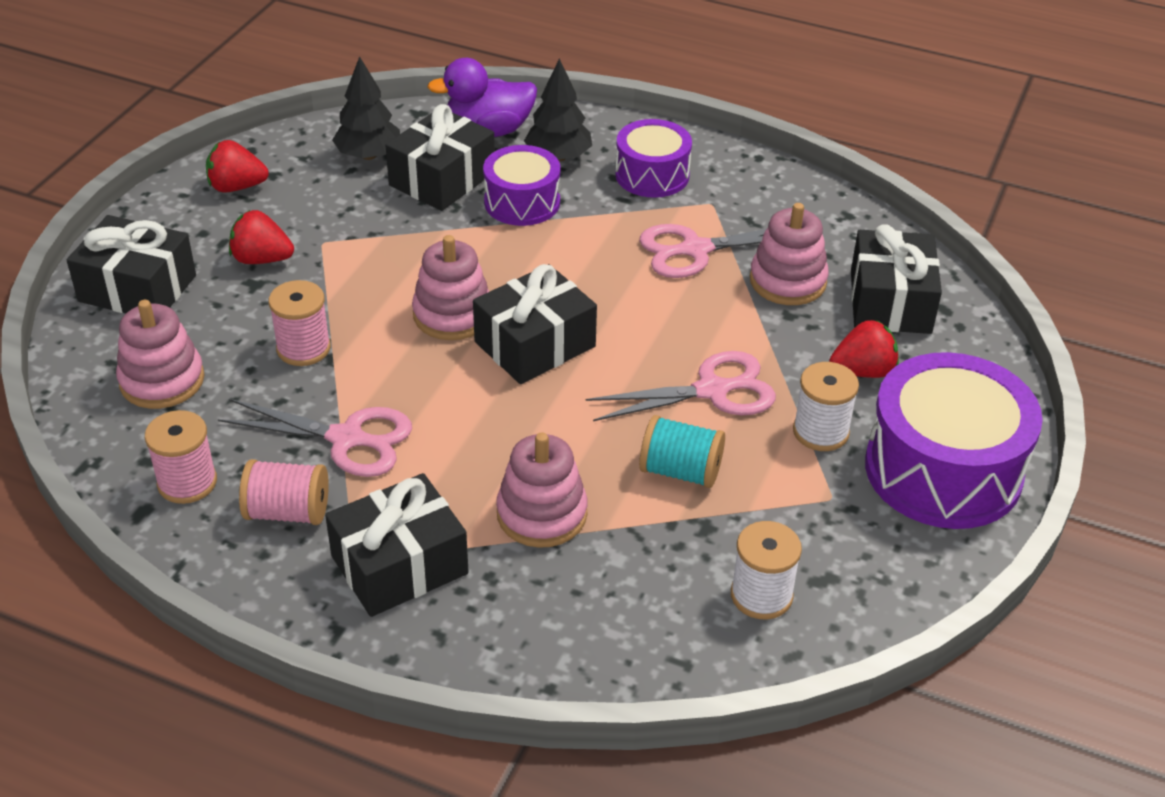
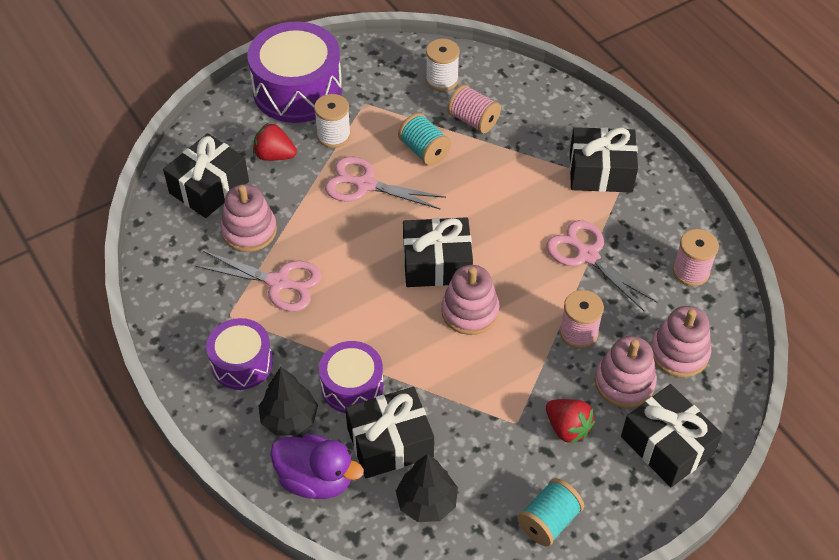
camera: 145 degrees left, 10 degrees up
(236, 187) = (549, 521): red strawberry -> turquoise spool
(287, 512) = (643, 227): pink spool -> pink spool (473, 120)
(542, 514) = (512, 163): pink stacking toy -> pink stacking toy (624, 382)

